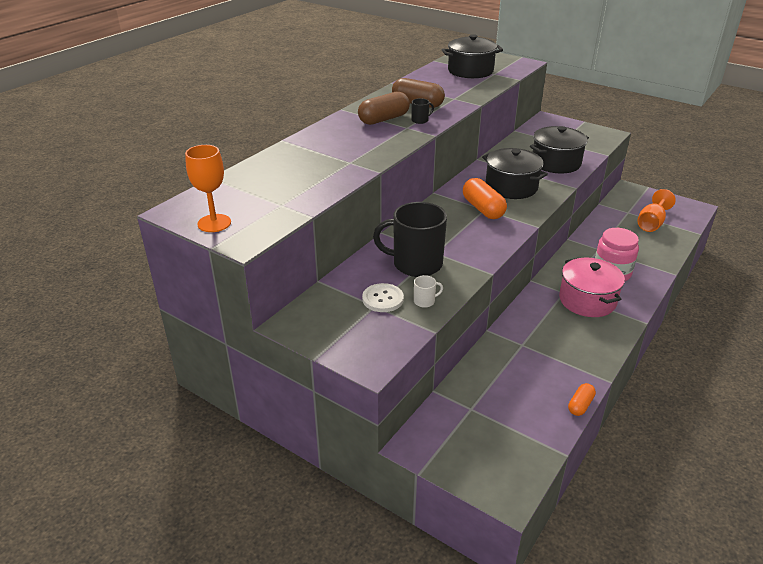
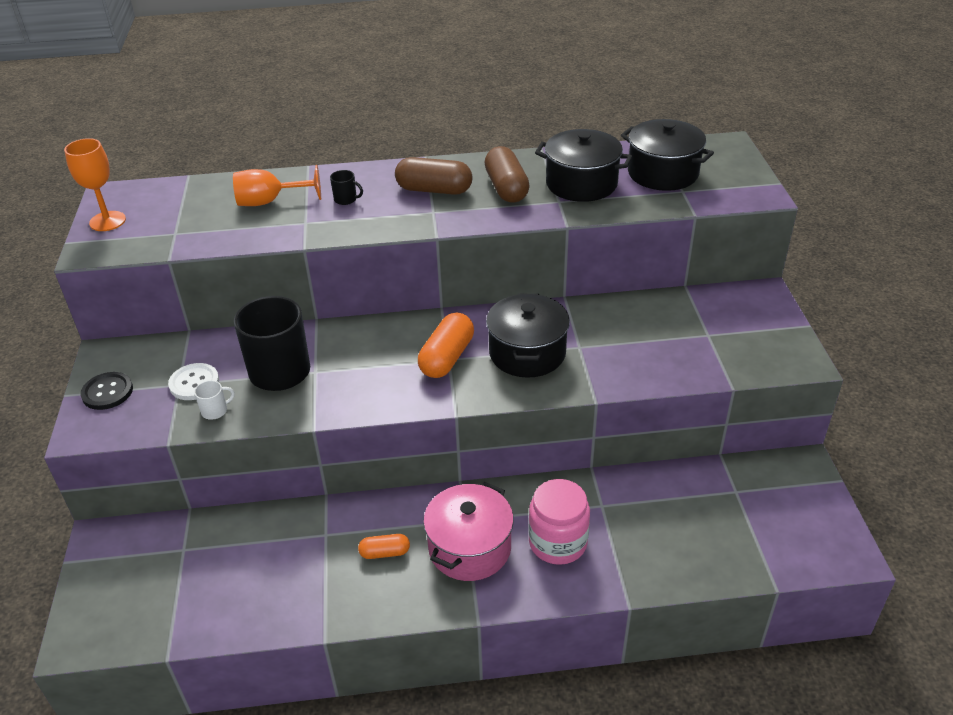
camera: 50 degrees right, 5 degrees up
(340, 338) = (107, 392): none -> black button
(420, 120) = (463, 210): black mug -> black mug (346, 199)
(425, 301) = (215, 411): white mug -> white mug turned 60 degrees counterclockwise
(556, 163) = (642, 357): black pot -> black pot (581, 184)
(580, 405) = (258, 633): orange capsule -> orange capsule (385, 552)
(651, 223) = (737, 527): orange goblet -> orange goblet (269, 202)

